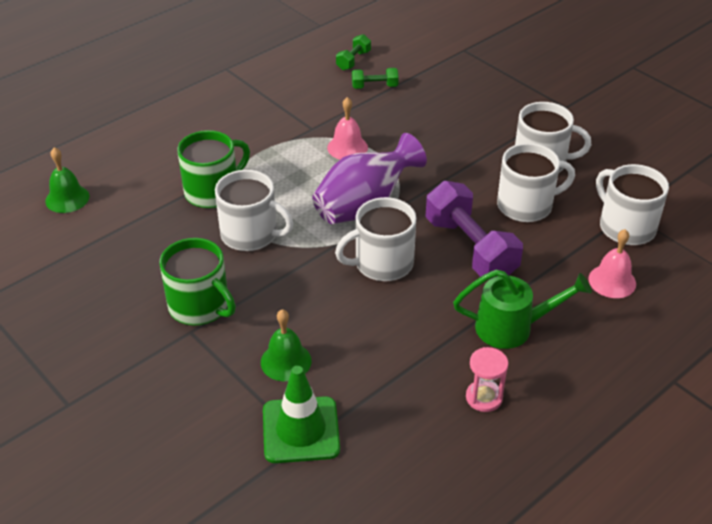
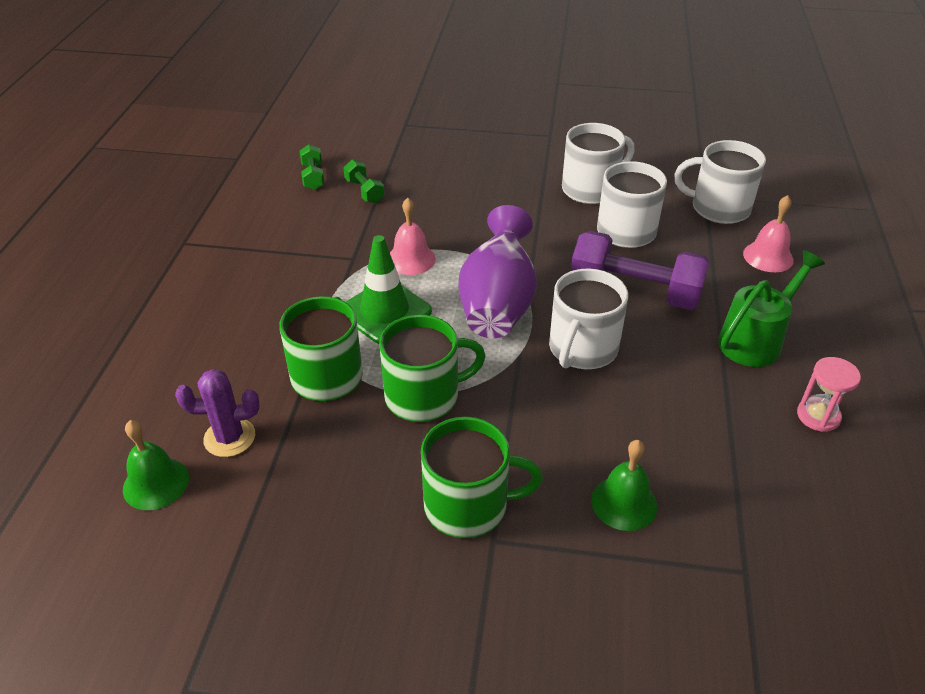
camera: 40 degrees left, 0 degrees up
(125, 196) = (229, 437): none -> purple cactus
(250, 234) = (424, 396): white mug -> green mug
(301, 430) = (727, 562): green traffic cone -> green traffic cone (384, 311)
(374, 86) = (364, 191): green dumbbell -> green dumbbell turned 75 degrees counterclockwise

